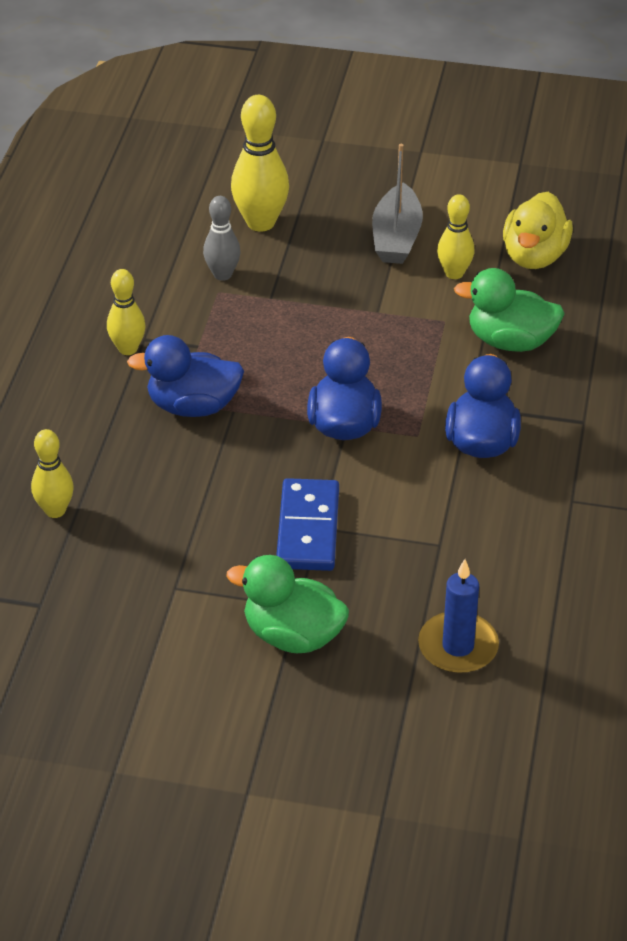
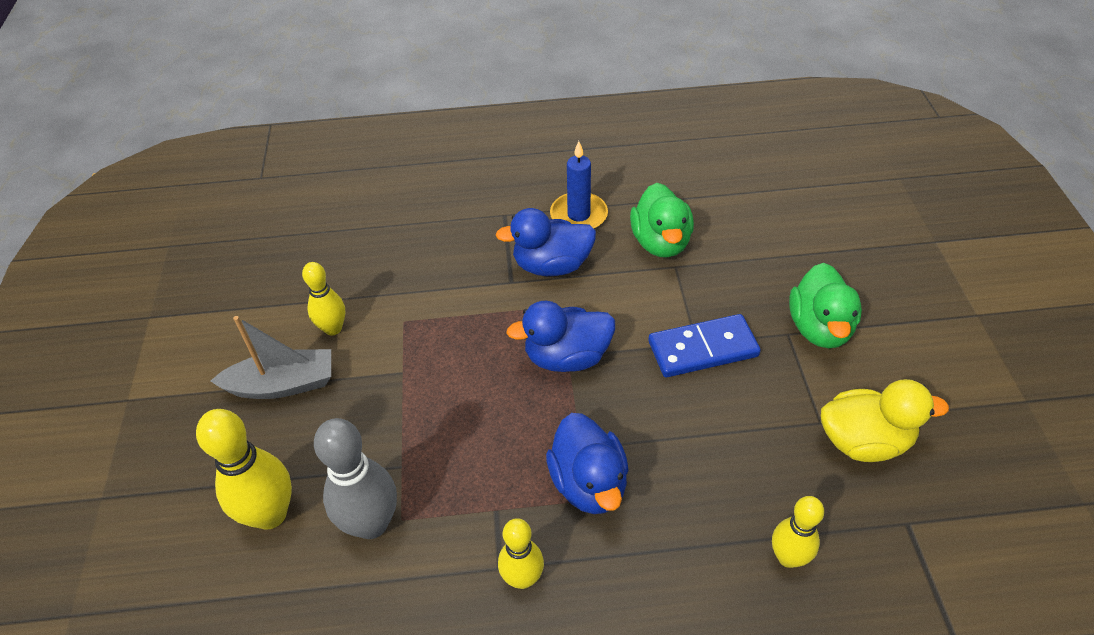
camera: 105 degrees left, 5 degrees up
(222, 274) = (371, 523): grey bowling pin -> grey bowling pin, size x1.60
(458, 646) = (768, 235): blue candle -> blue candle (578, 215)
(510, 341) = (420, 273): green duck -> green duck (660, 242)
(534, 256) = (298, 279): yellow duck -> yellow duck (863, 441)

